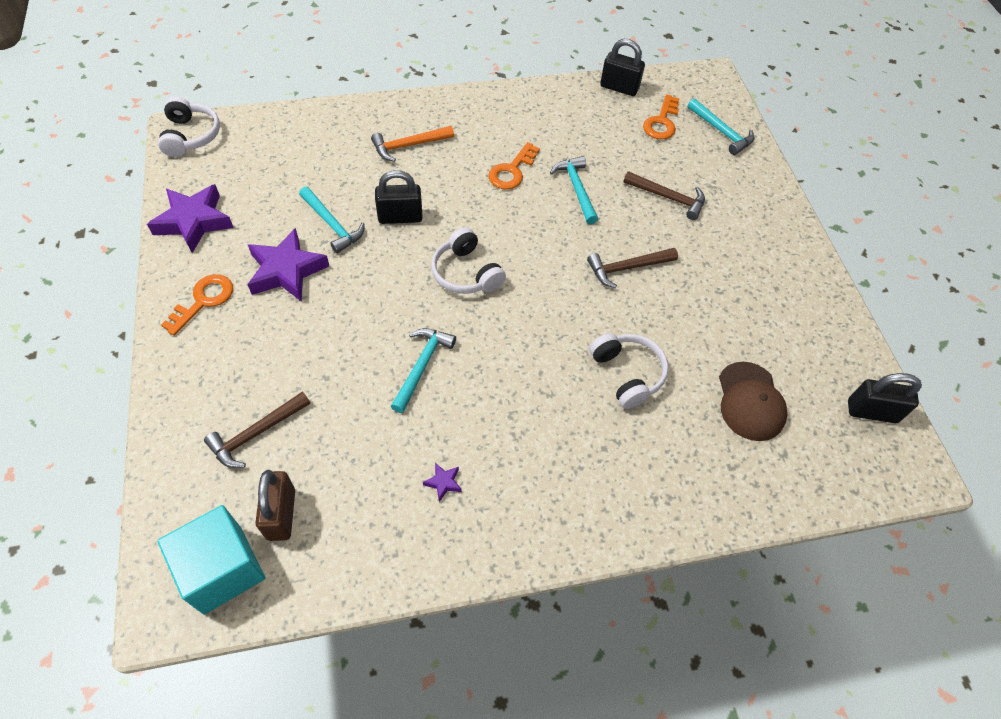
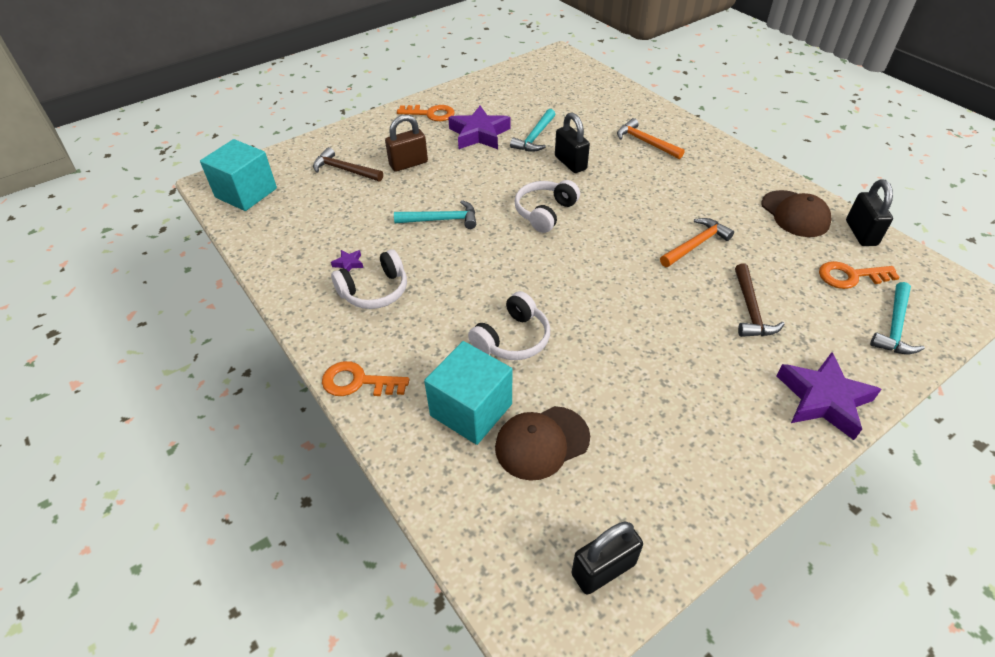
camera: 70 degrees right, 10 degrees down
(191, 136) = (557, 59): white headphones -> white headphones (375, 291)
(194, 222) = (489, 87): purple star -> purple star (823, 399)
(281, 514) = (292, 201): brown padlock -> brown padlock (408, 164)
(512, 171) = (676, 201): orange key -> orange key (358, 382)
(575, 109) = (795, 214): none -> brown cap
(576, 189) = (696, 244): turquoise hammer -> orange hammer
(627, 268) = (633, 304): brown hammer -> none
(697, 440) = (471, 410): none -> turquoise cube
(872, 411) = (603, 569): black padlock -> black padlock turned 75 degrees clockwise

